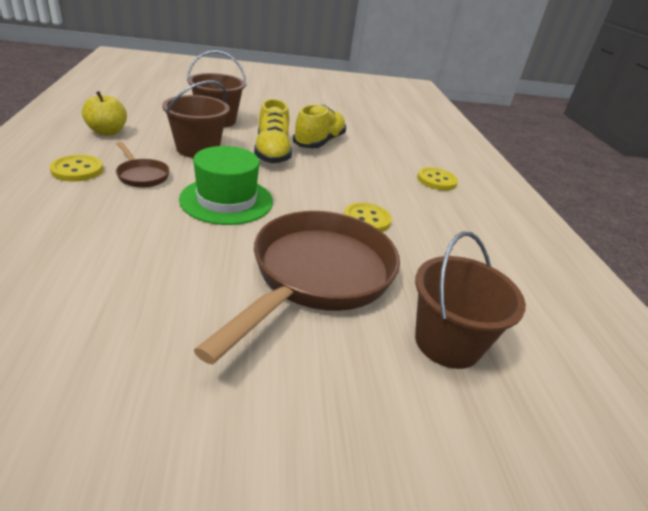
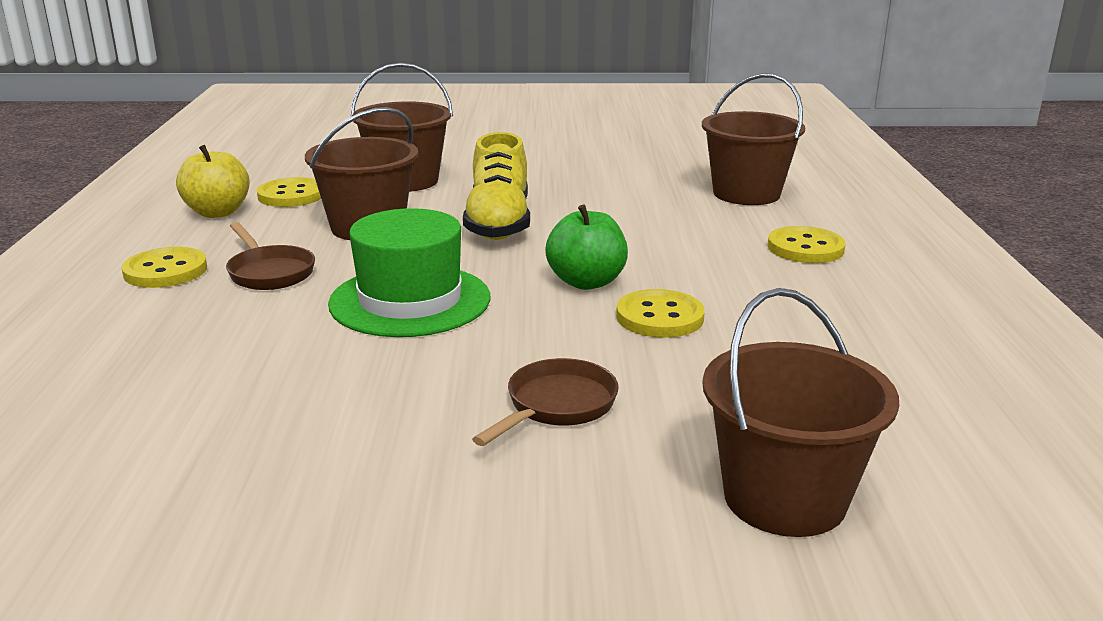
camera: 10 degrees right, 10 degrees down
(151, 124) = (291, 195): none -> yellow button
(317, 276) = (556, 406): brown pan -> brown pan, size x0.43
(319, 142) = (587, 201): yellow shoe -> none
(324, 194) = (586, 282): none -> green apple
(402, 144) = (746, 194): none -> brown bucket

